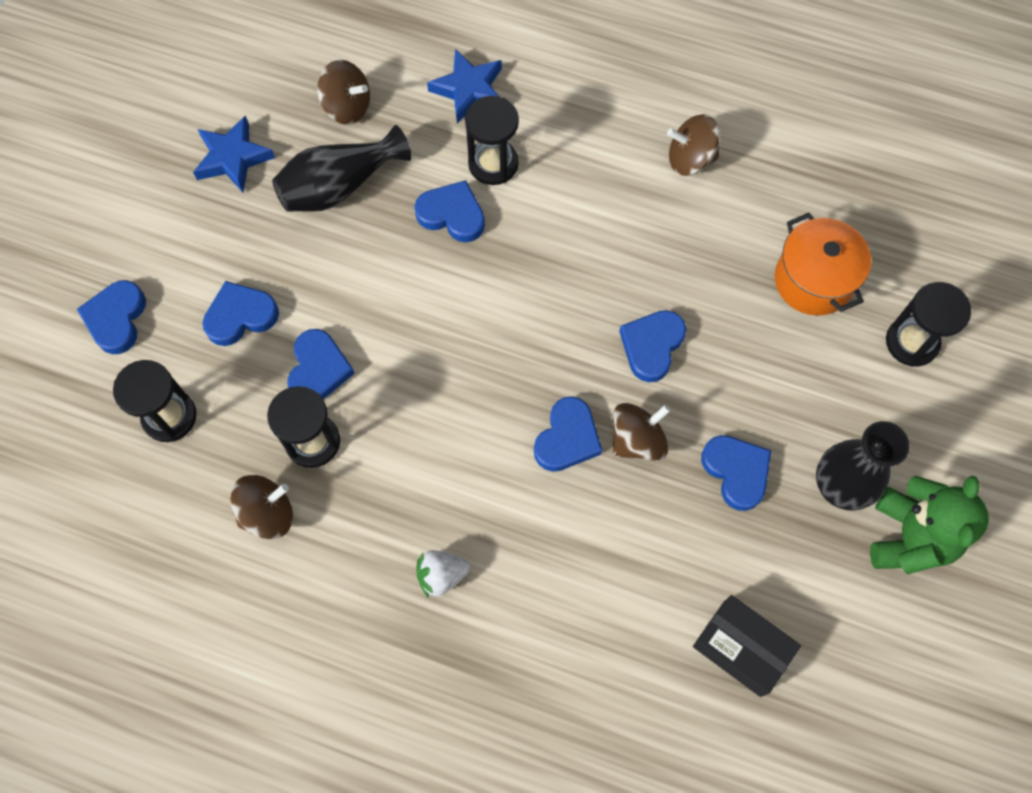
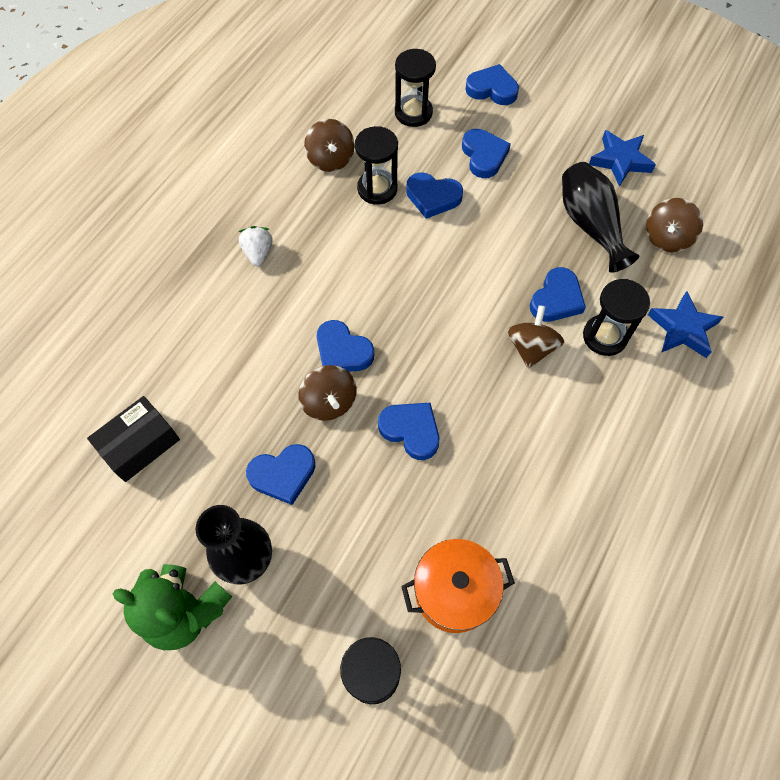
camera: 100 degrees right, 5 degrees down
(690, 159) = (600, 505): brown spinning top -> brown spinning top (531, 348)

